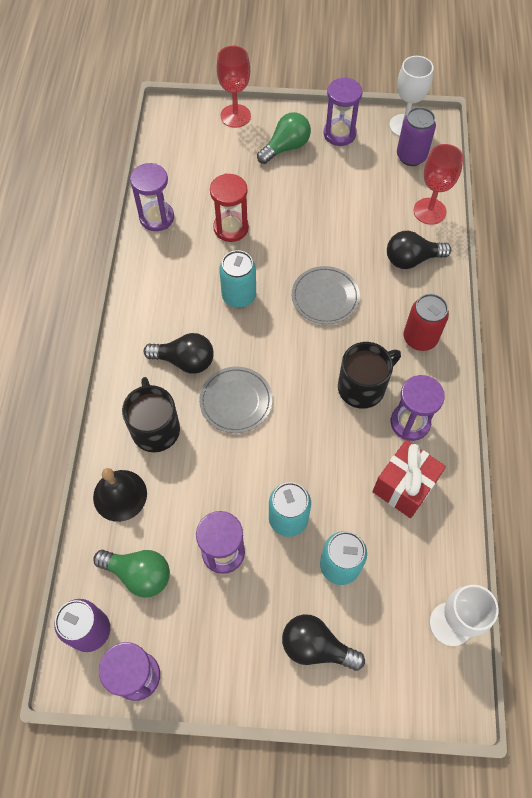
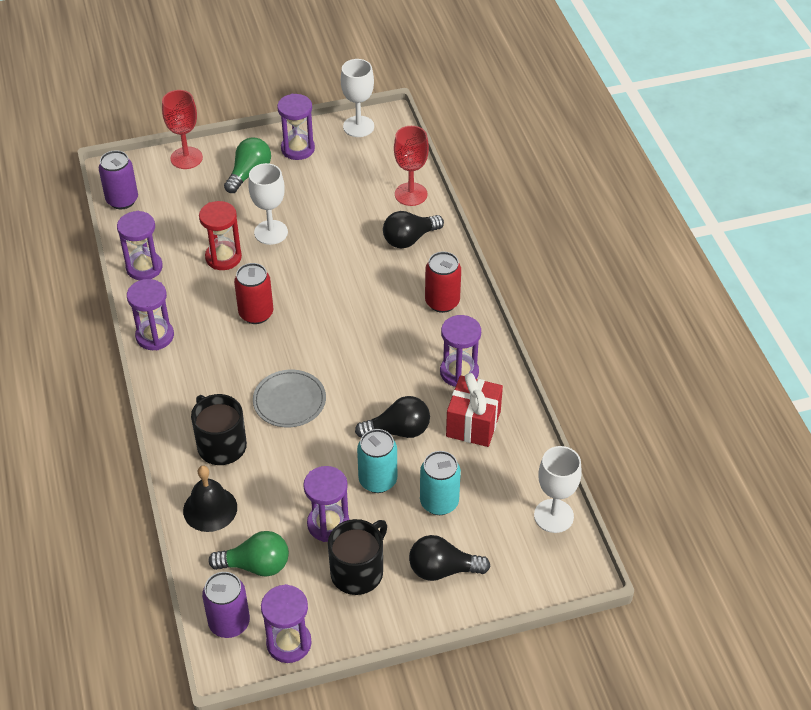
camera: 20 degrees left, 15 degrees down
(139, 292) = (155, 336): none -> purple hourglass
(185, 361) = (226, 382): black light bulb -> black light bulb (398, 430)
(239, 296) = (256, 313): turquoise can -> red can
(283, 214) = (271, 232): none -> white goblet
(325, 297) = (340, 292): grey plate -> none
(362, 387) = (404, 356): black mug -> black mug (358, 571)
(411, 156) = (375, 152): purple can -> purple can (122, 200)

